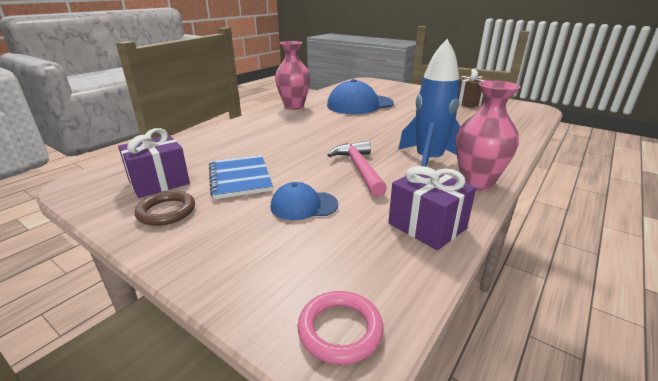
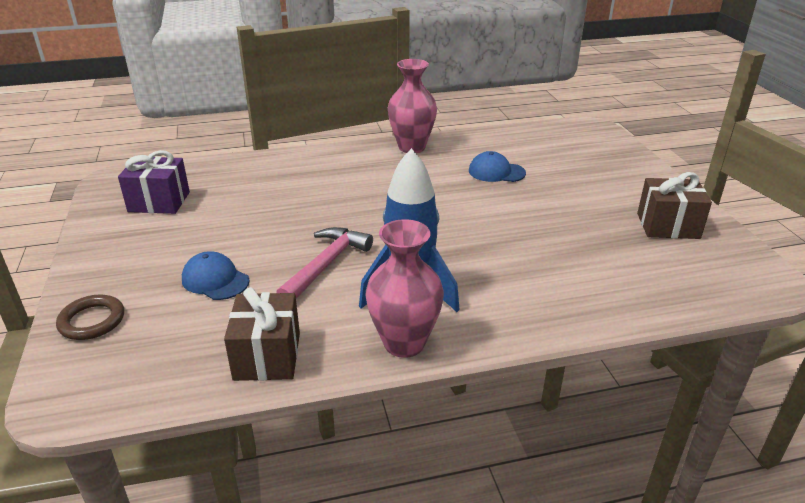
camera: 40 degrees right, 5 degrees up
(166, 211) = (126, 234): brown ring -> brown ring (92, 321)
(240, 178) = (216, 225): blue notebook -> none
(340, 329) = (79, 388): pink ring -> none
(360, 105) = (496, 172): blue cap -> blue cap, size x0.54
(427, 226) = (267, 356): purple gift -> brown gift

